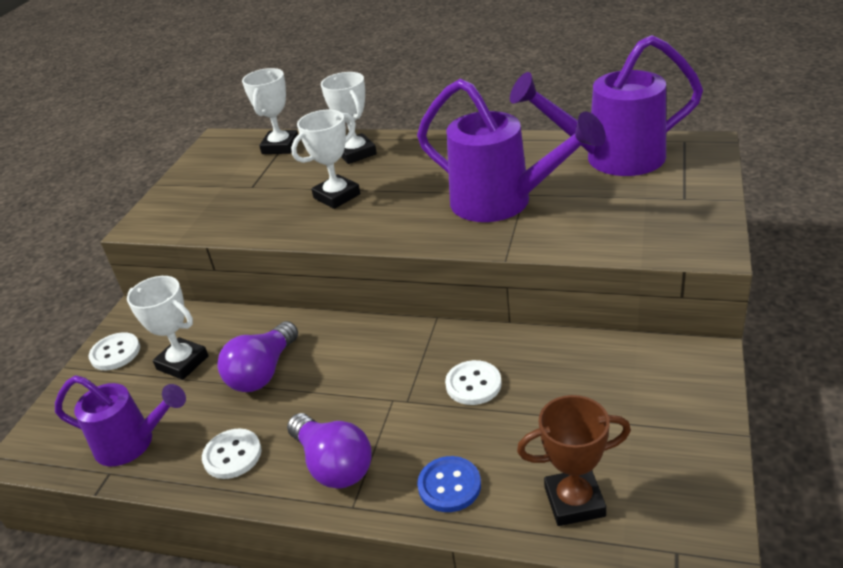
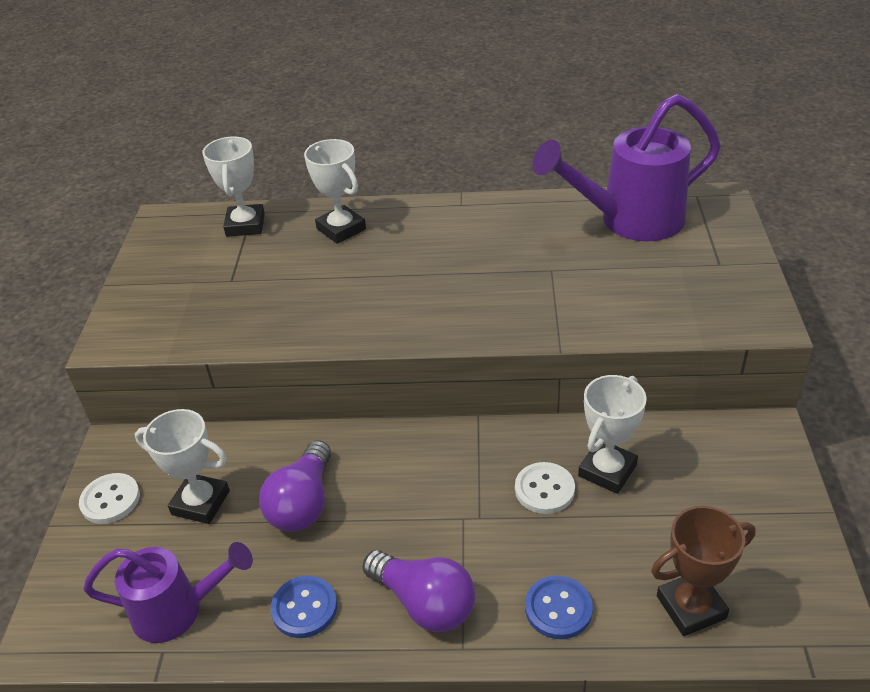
camera: 15 degrees left, 5 degrees up
(232, 455) = (304, 608): white button -> blue button
(337, 196) = (340, 286): white trophy -> white trophy (607, 470)
(502, 203) = (532, 282): purple watering can -> none

